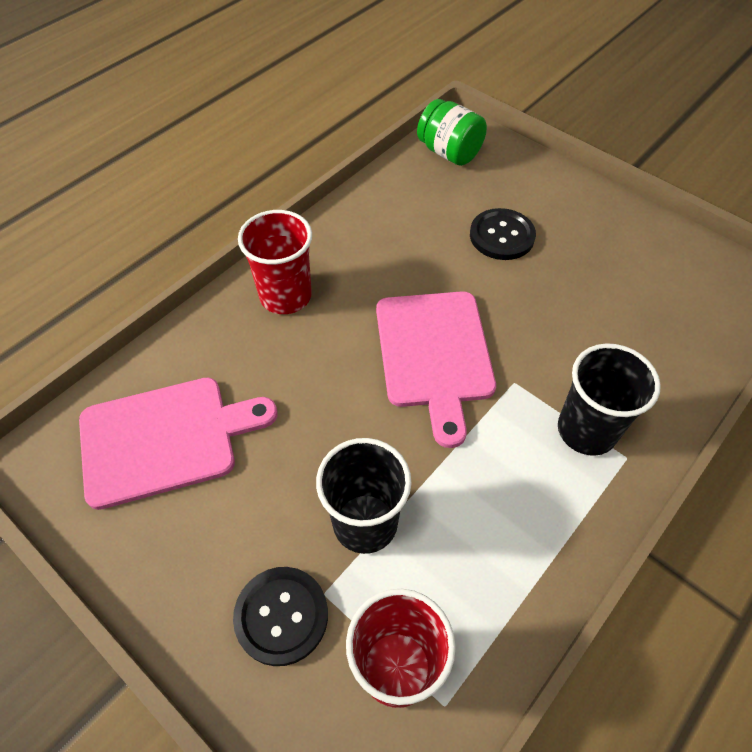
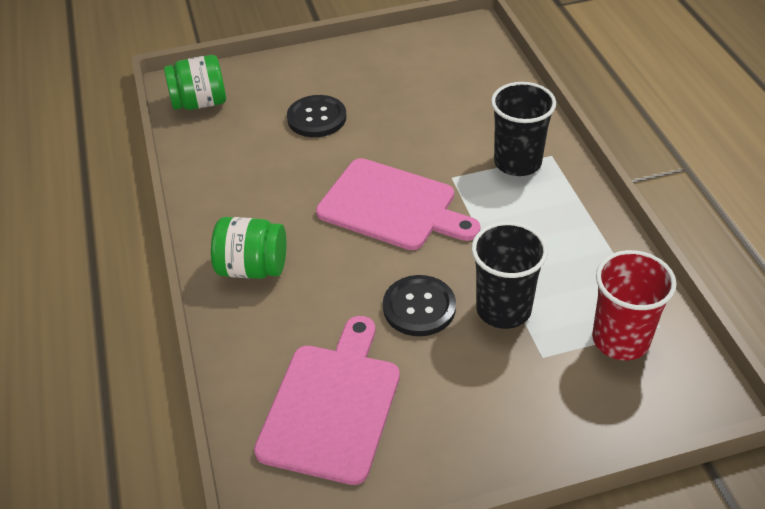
camera: 55 degrees left, 10 degrees down
(281, 616) = (544, 388): black button -> black button (419, 307)
(285, 296) = (252, 268): red cup -> green jar

